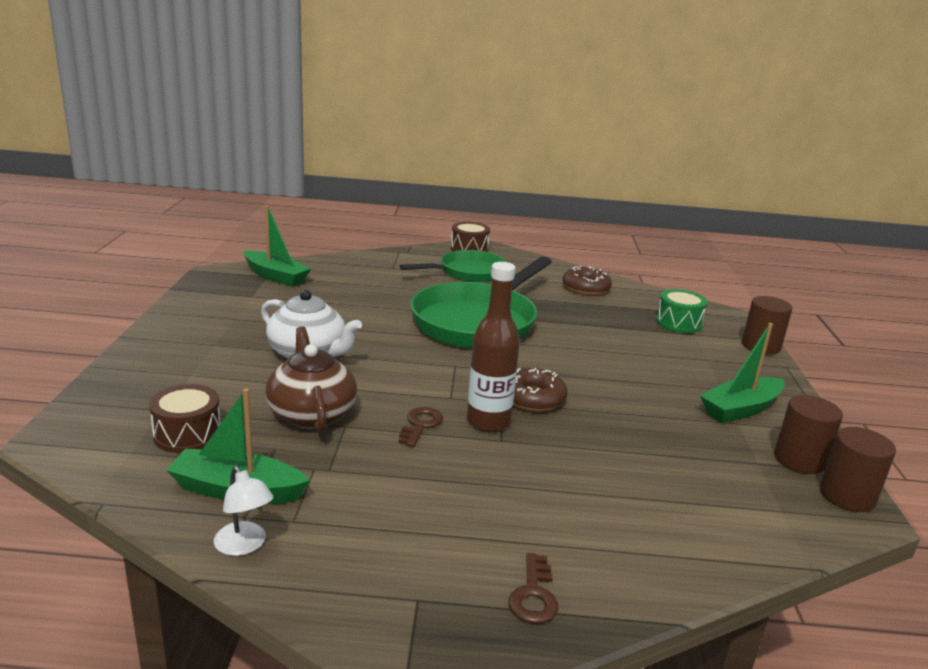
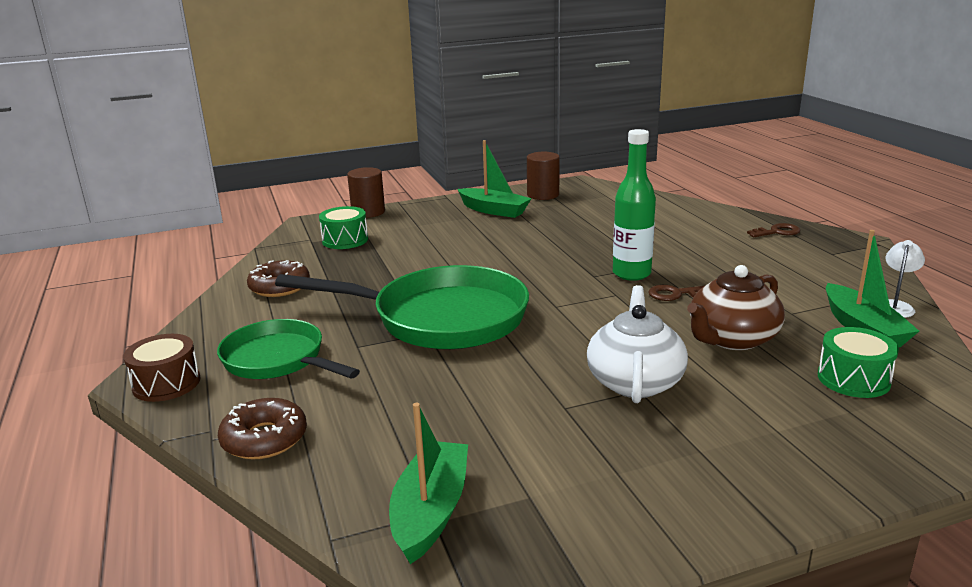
camera: 110 degrees left, 0 degrees up
(187, 434) = (853, 379): brown drum -> green drum
(488, 422) = (631, 274): brown bottle -> green bottle
(532, 398) = (571, 267): brown donut -> brown donut (264, 439)
(847, 496) = (568, 185): brown cylinder -> none

